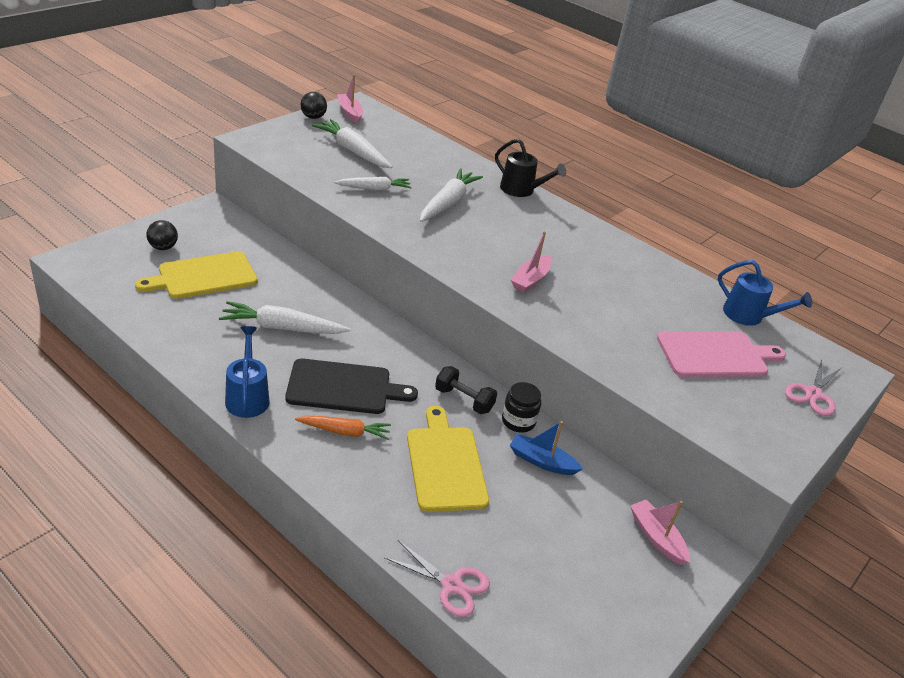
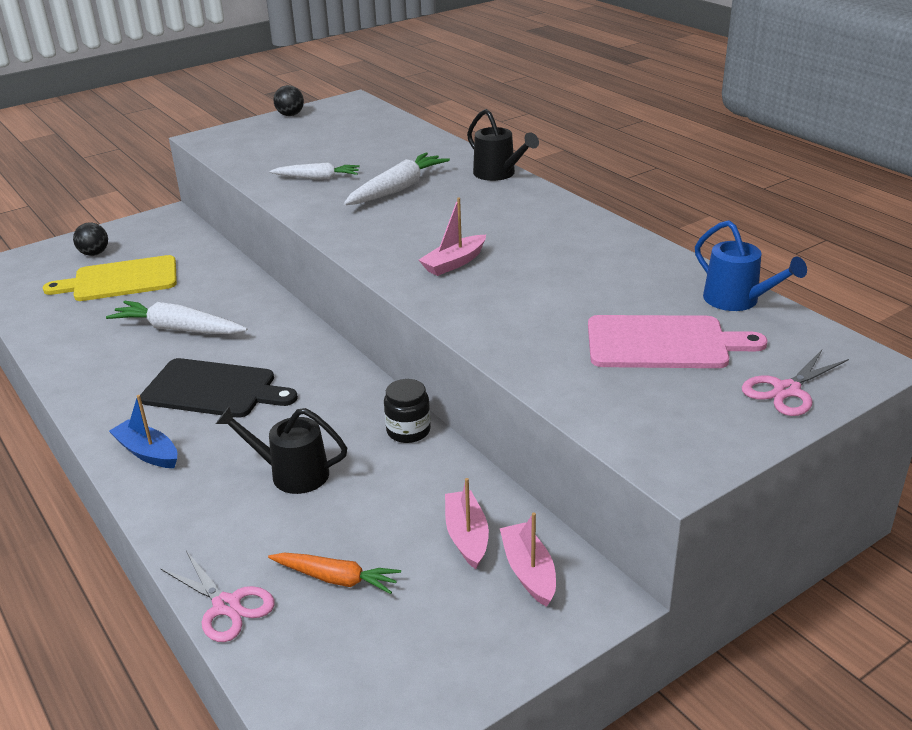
camera: 20 degrees right, 5 degrees down
(247, 397) = (100, 396): blue watering can -> none
(345, 432) = (189, 434): orange carrot -> orange carrot (336, 579)
(350, 113) = (335, 109): pink boat -> pink boat (467, 536)
(353, 151) = (315, 144): white carrot -> none
(445, 464) = (291, 474): yellow cutting board -> black watering can
(464, 400) = (351, 406): black dumbbell -> none
(542, 461) = (416, 476): blue boat -> blue boat (147, 452)

